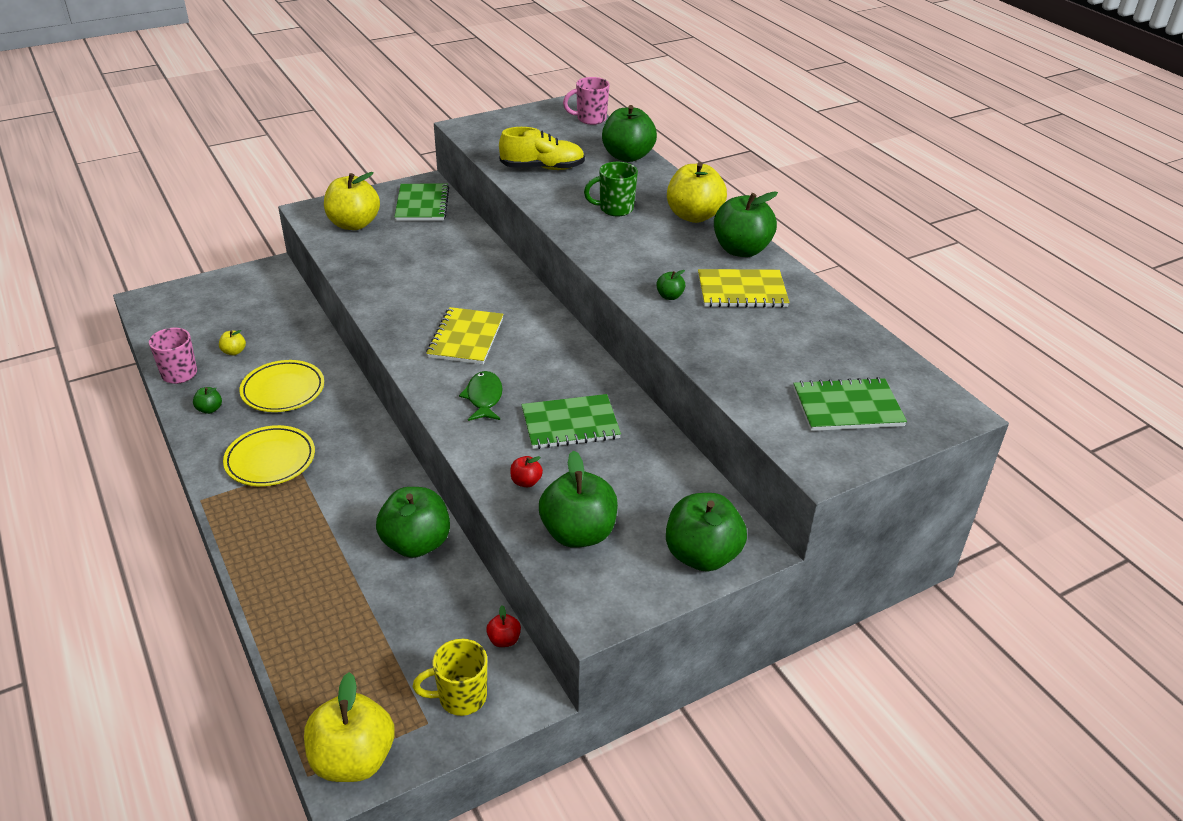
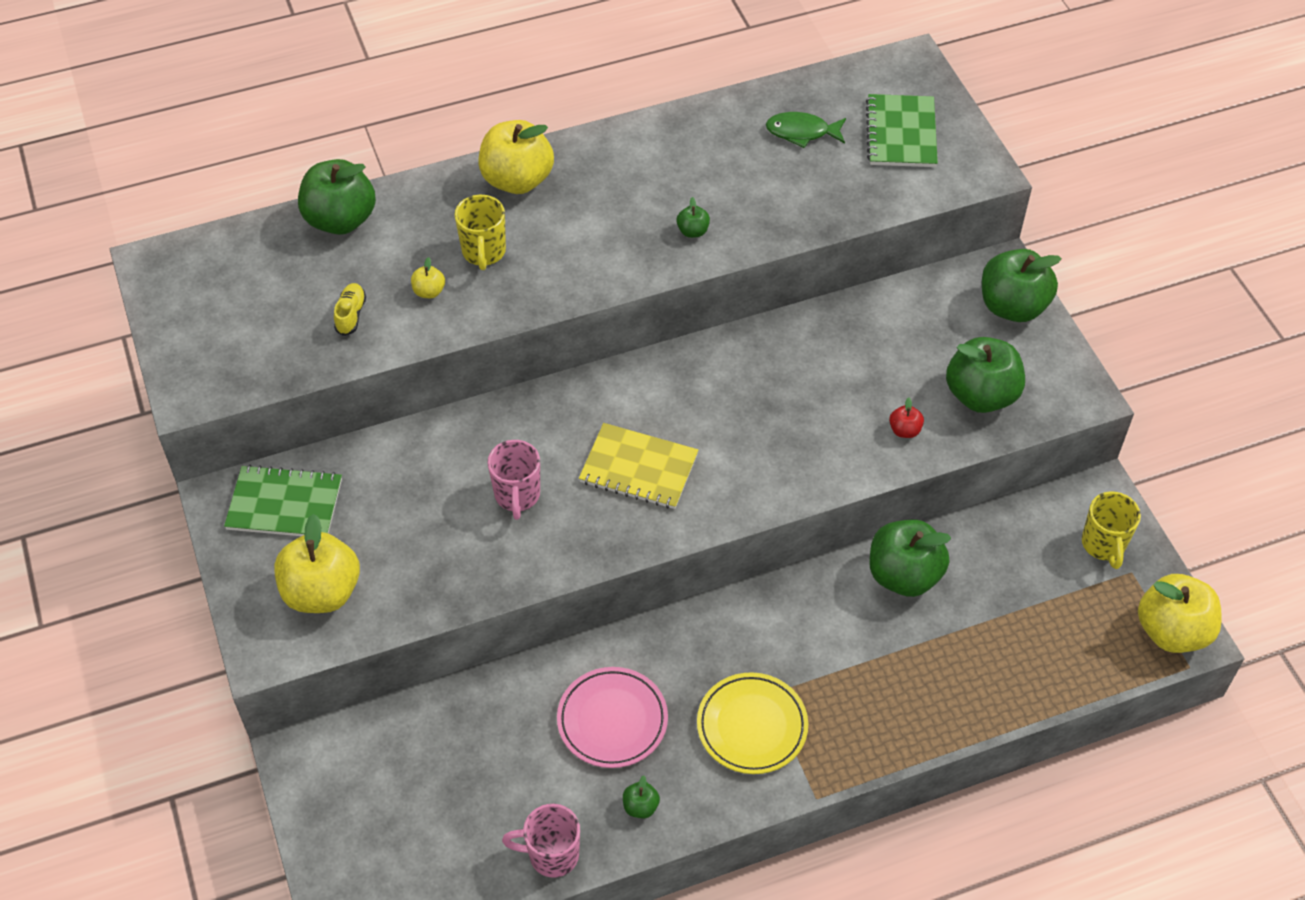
camera: 80 degrees left, 15 degrees up
(234, 352) = (512, 788): yellow apple -> yellow apple (429, 291)
(283, 390) = (612, 720): yellow plate -> pink plate
(484, 398) = (760, 457): green fish -> green fish (802, 132)
(504, 640) = (1036, 506): red apple -> none
(542, 168) = (351, 315): yellow shoe -> yellow shoe, size x0.53
(570, 424) = (814, 383): green notebook -> none
(590, 119) = (211, 245): pink mug -> pink mug (517, 496)
(615, 209) = (483, 252): green mug -> yellow mug
(741, 250) = (604, 152): green apple -> none
(742, 291) = (691, 169): yellow notebook -> none

